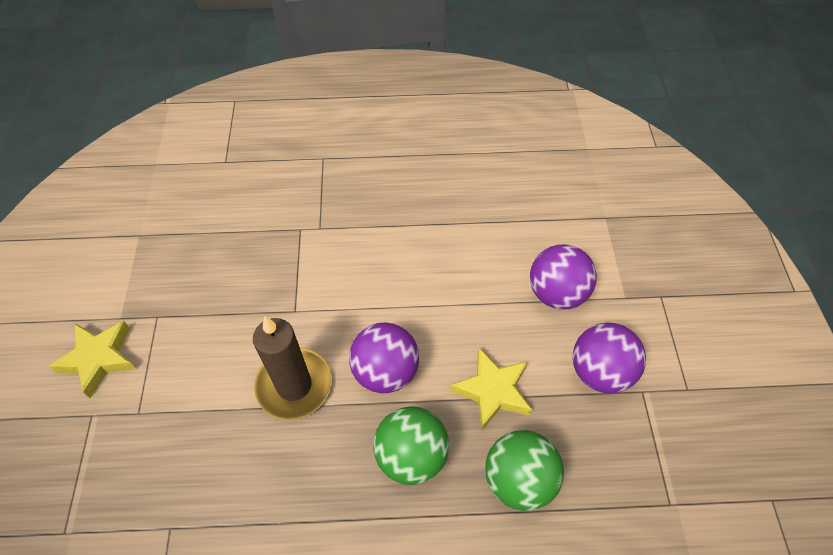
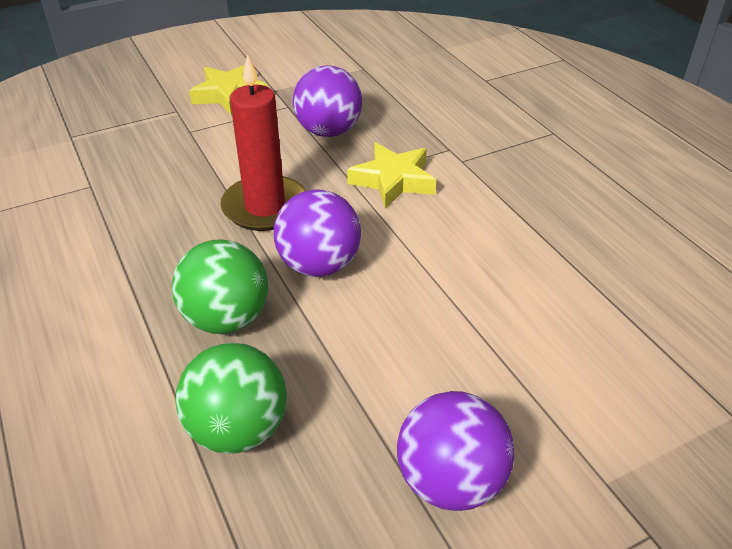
camera: 65 degrees right, 15 degrees down
(294, 385) = (265, 207): brown candle -> red candle
(492, 391) = (348, 366): yellow star -> yellow star (393, 180)
(556, 293) = (544, 392): purple ball -> purple ball (328, 131)

